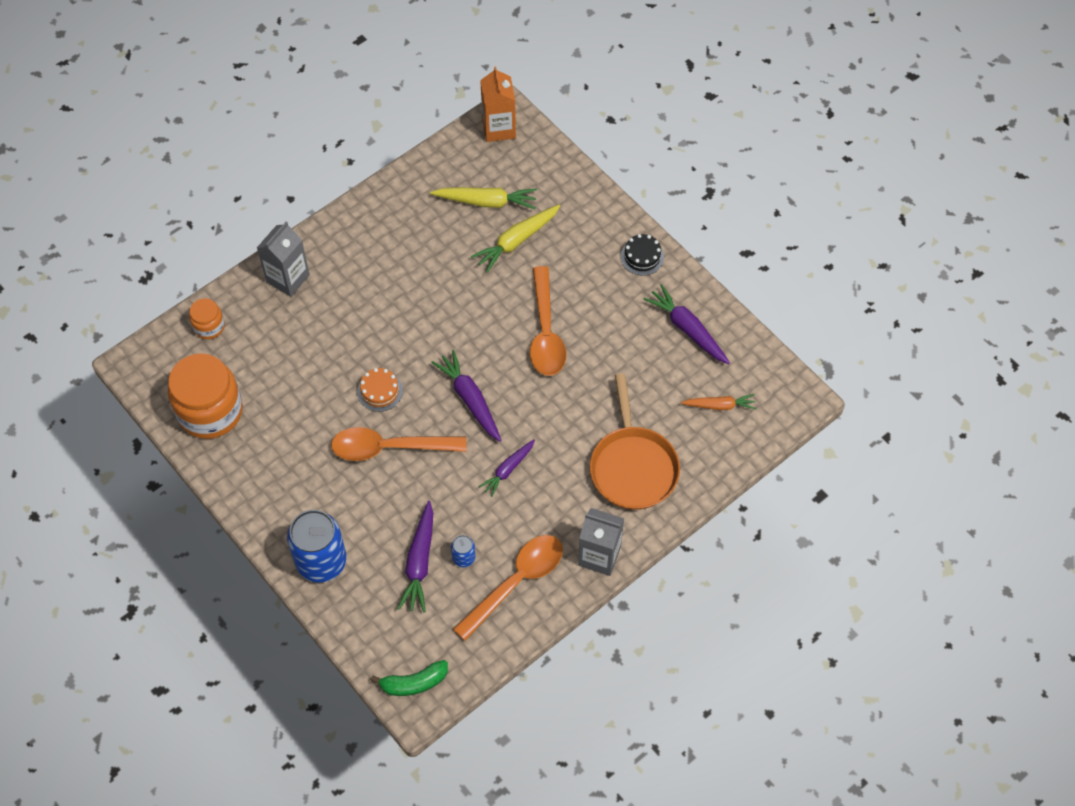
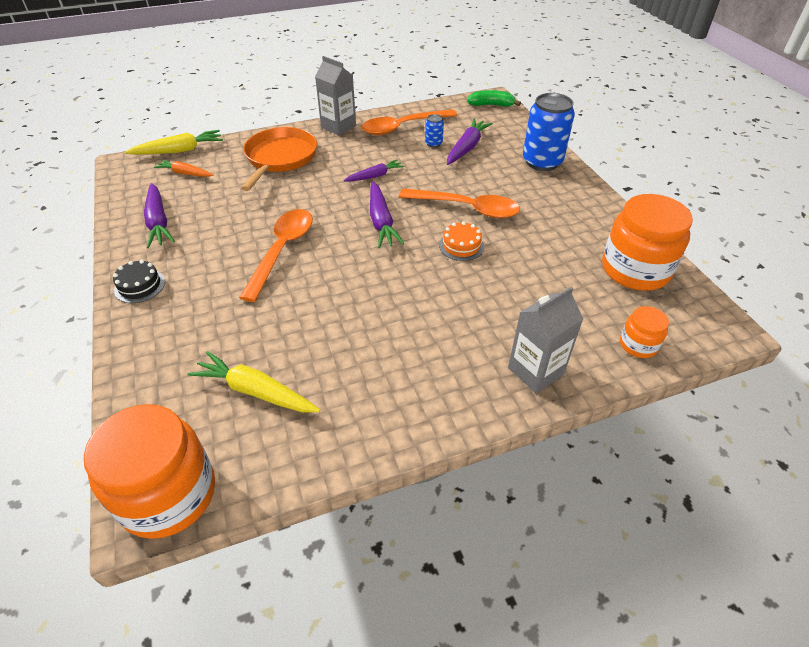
camera: 160 degrees left, 15 degrees down
(499, 128) = (168, 494): orange carton -> orange jar
(516, 241) = (252, 336): yellow carrot -> yellow carrot (179, 151)

